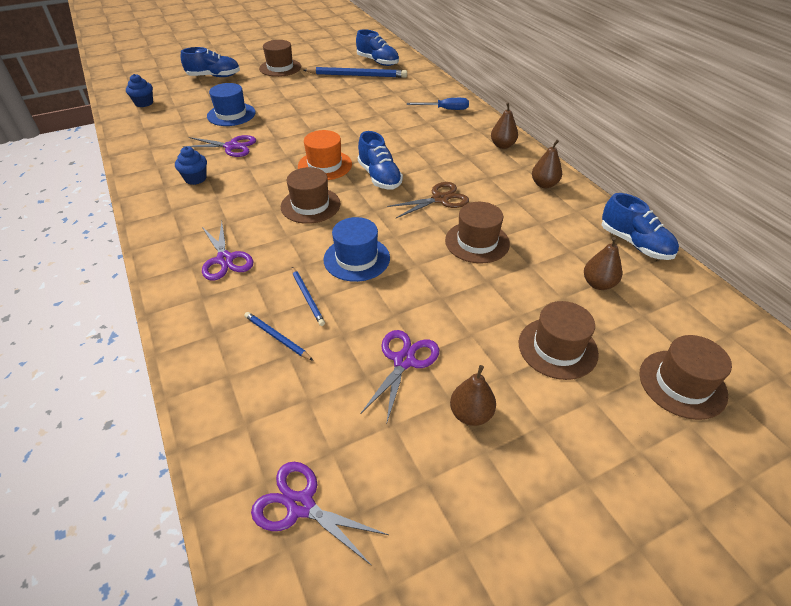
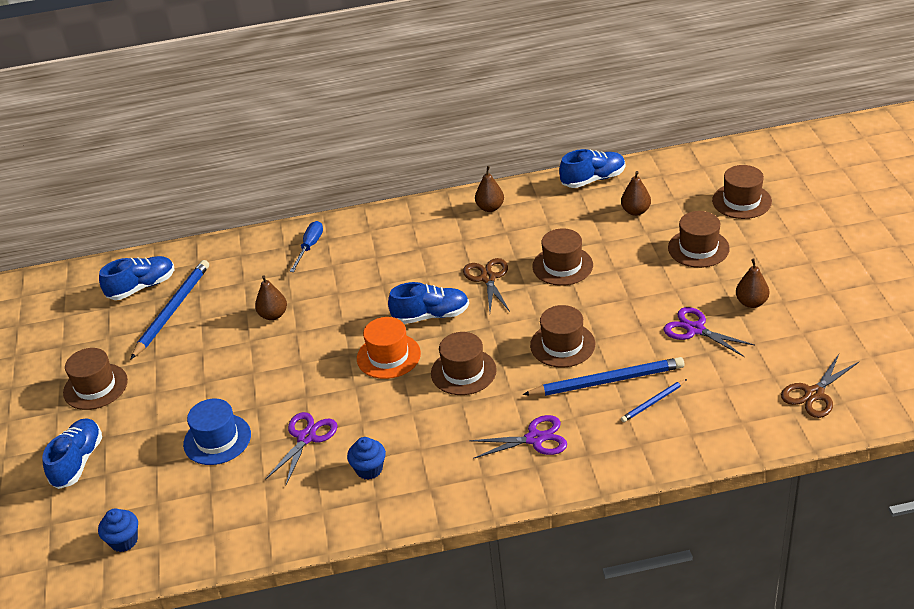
camera: 70 degrees left, 5 degrees down
(300, 505) = (814, 394): purple scissors -> brown scissors
(307, 297) = (607, 381): blue pencil -> blue pencil, size x1.95
(356, 259) = (562, 345): blue hat -> brown hat
(502, 145) = (409, 219): brown pear -> brown pear (273, 315)

